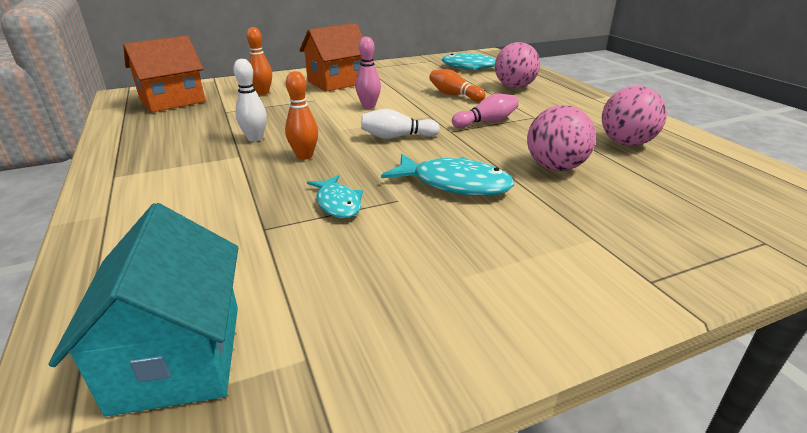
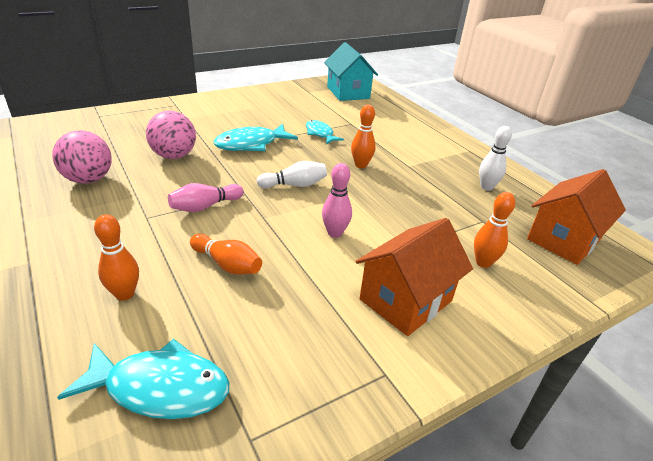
camera: 170 degrees right, 5 degrees up
(255, 138) = (414, 182): white bowling pin -> white bowling pin (486, 187)
(454, 184) = (251, 144): turquoise fish -> turquoise fish turned 45 degrees counterclockwise
(514, 87) = (125, 294): pink ball -> orange bowling pin

